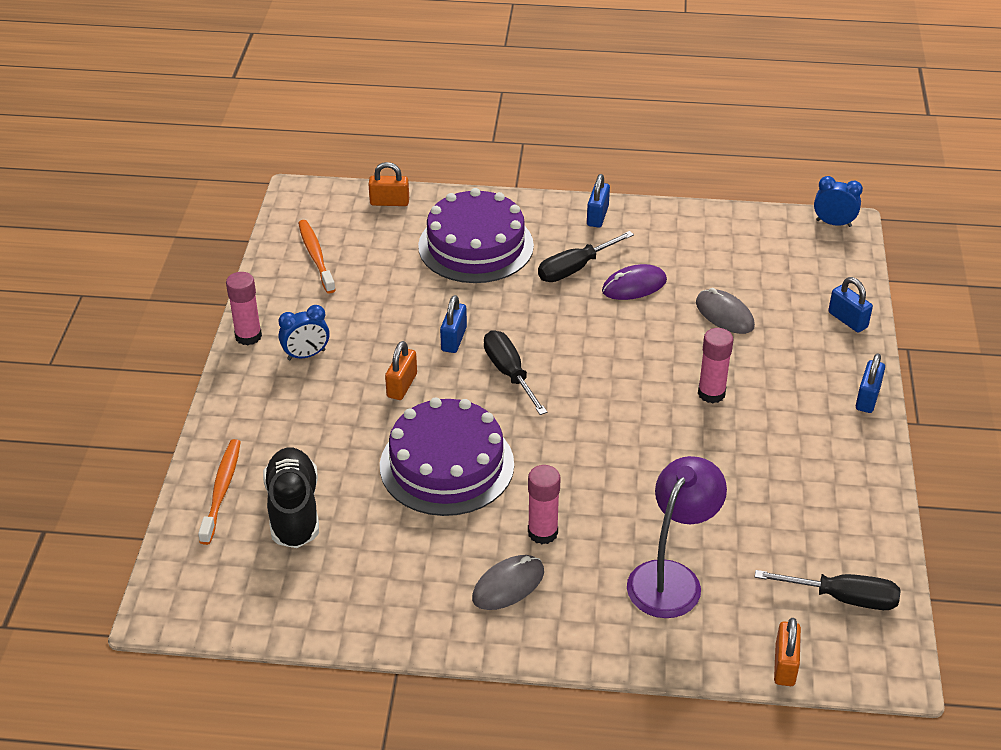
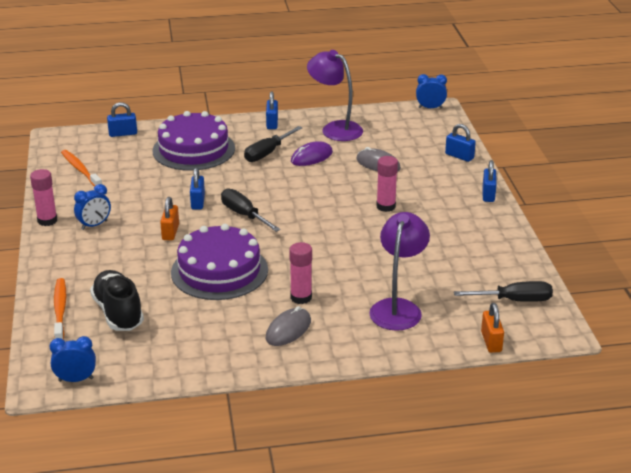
camera: 15 degrees left, 10 degrees down
(208, 610) = (76, 379): none -> blue clock
(389, 202) = (123, 133): orange padlock -> blue padlock
(683, 240) = (335, 129): none -> purple lamp

